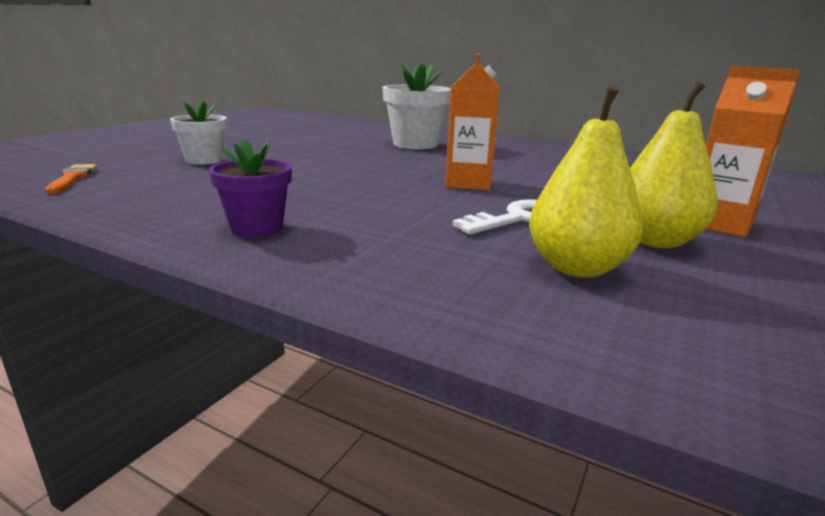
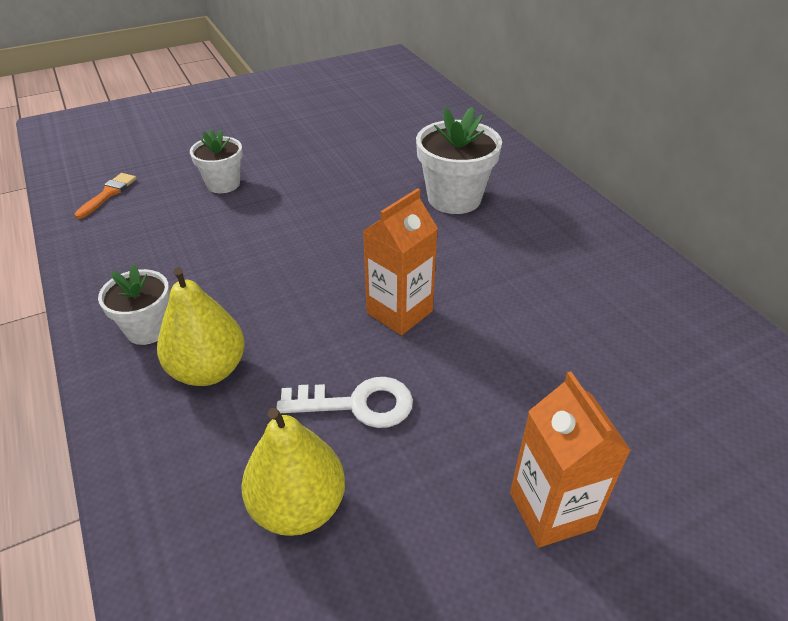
camera: 35 degrees right, 20 degrees up
(256, 228) = (148, 329): purple flower pot -> white flower pot
(654, 241) = (429, 503): yellow pear -> yellow pear (208, 370)

